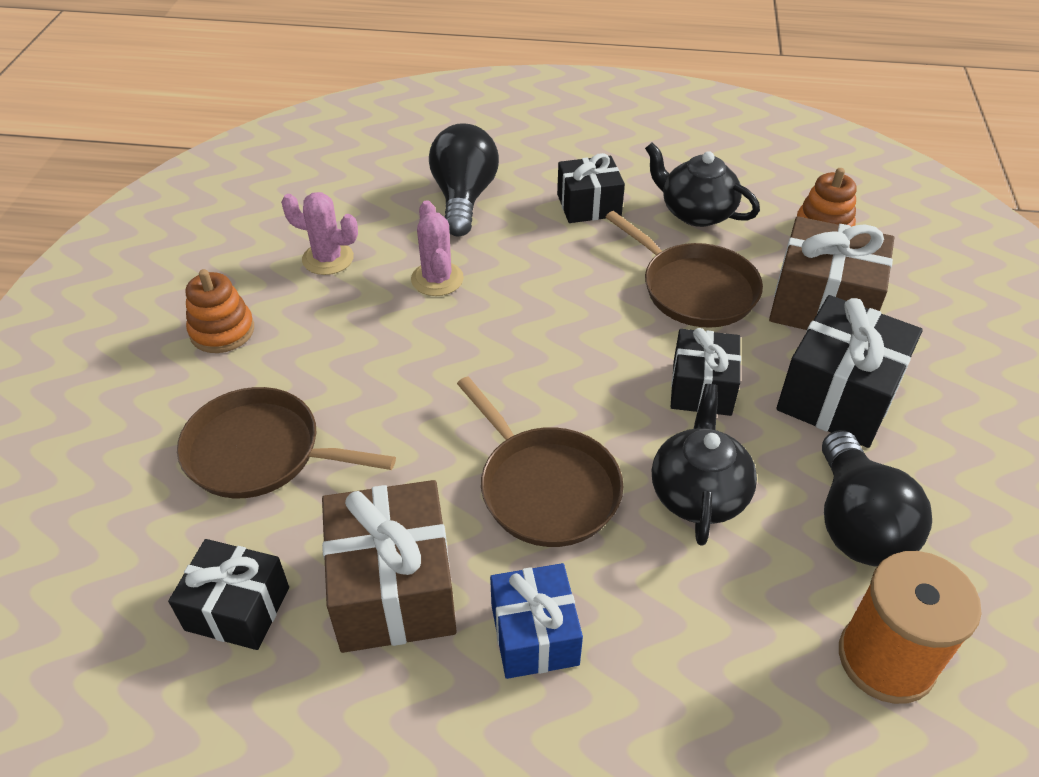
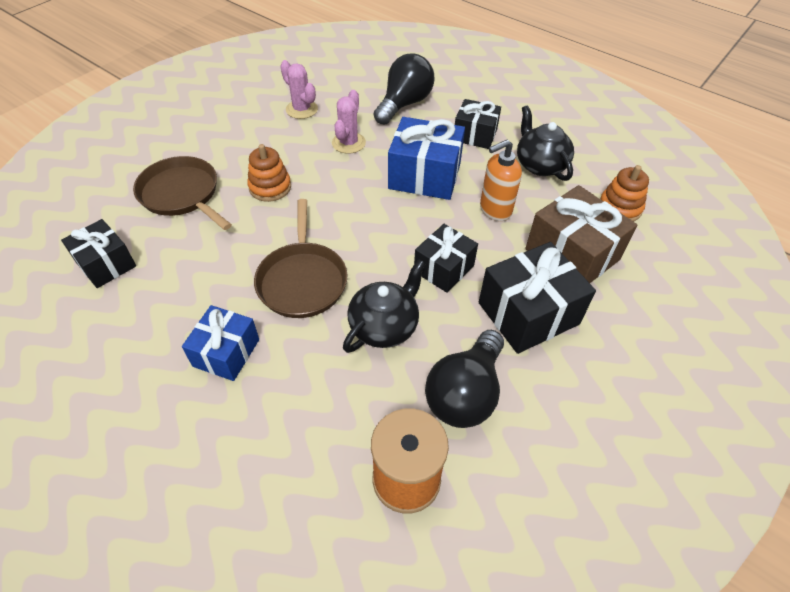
camera: 30 degrees right, 5 degrees up
(222, 331) = (218, 126): orange stacking toy -> orange stacking toy (270, 187)
(393, 588) = (181, 292): brown gift -> none
(574, 282) = (424, 176): none -> blue gift
(695, 289) = (495, 210): brown pan -> orange soap dispenser

